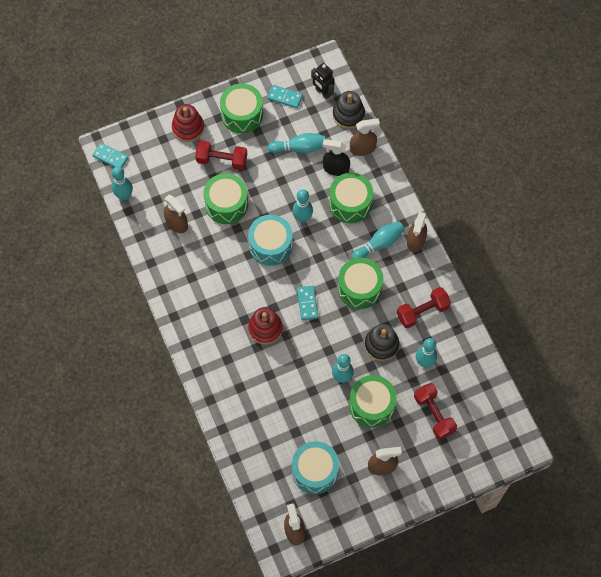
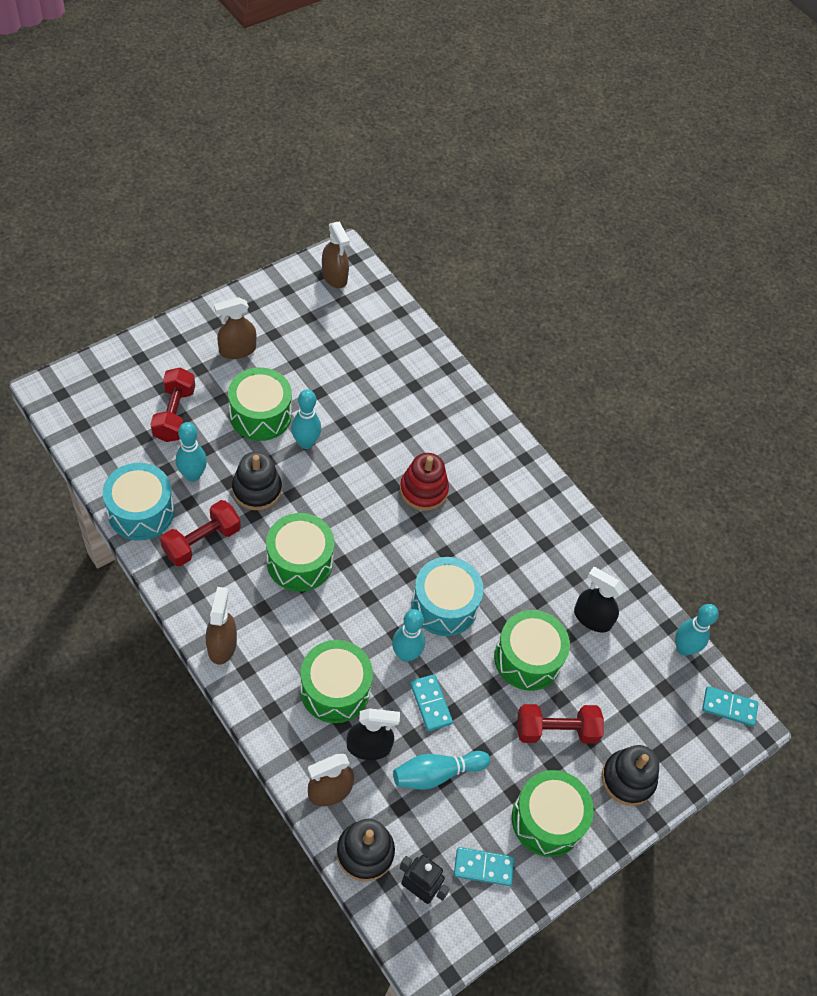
camera: 160 degrees right, 10 degrees down
(177, 223) = (592, 618): brown spray bottle -> black spray bottle
(188, 128) = (628, 779): red stacking toy -> black stacking toy
(307, 303) = (372, 530): turquoise domino -> turquoise domino (431, 703)
(315, 471) = (322, 336): turquoise drum -> turquoise drum (141, 511)
(379, 244) = (279, 631): turquoise bowling pin -> none
(434, 414) = (174, 414): red dumbbell -> red dumbbell turned 45 degrees clockwise

